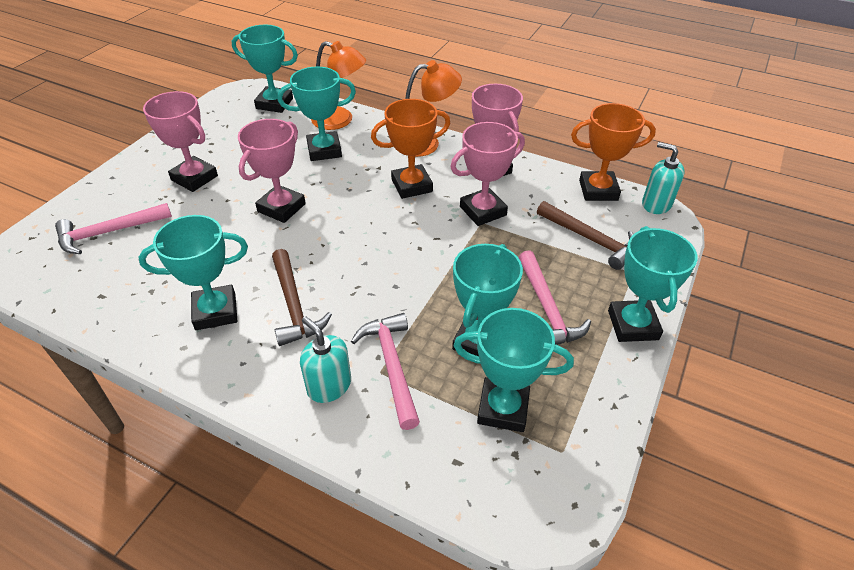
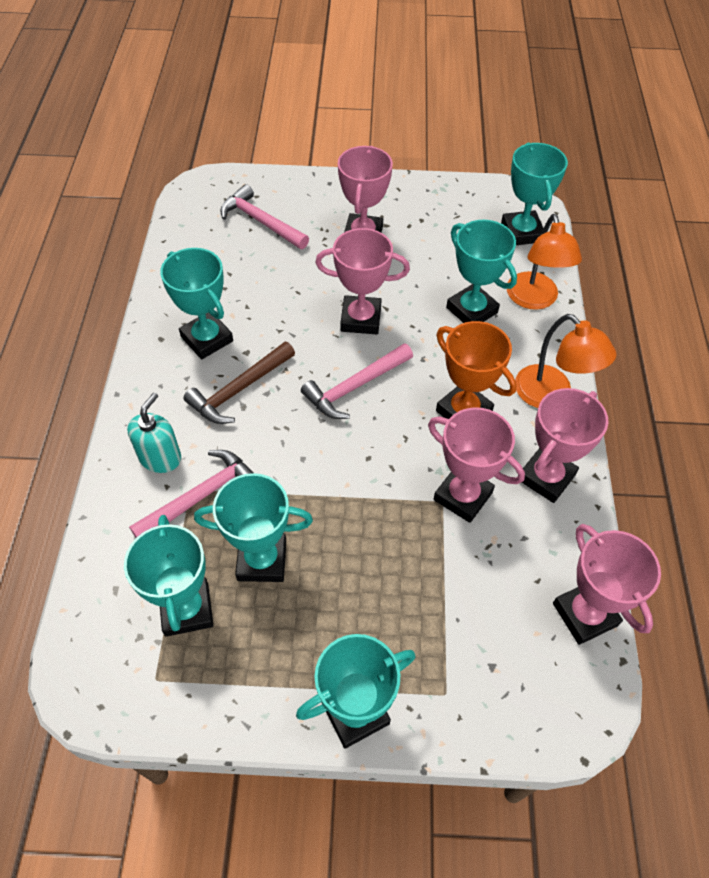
camera: 65 degrees right, 10 degrees up
(547, 308) = (338, 612): pink hammer -> pink hammer (355, 387)
(590, 239) = (479, 629): brown hammer -> none
(598, 190) = (585, 614): orange trophy -> pink trophy
(656, 204) = (602, 697): turquoise soap dispenser -> none

